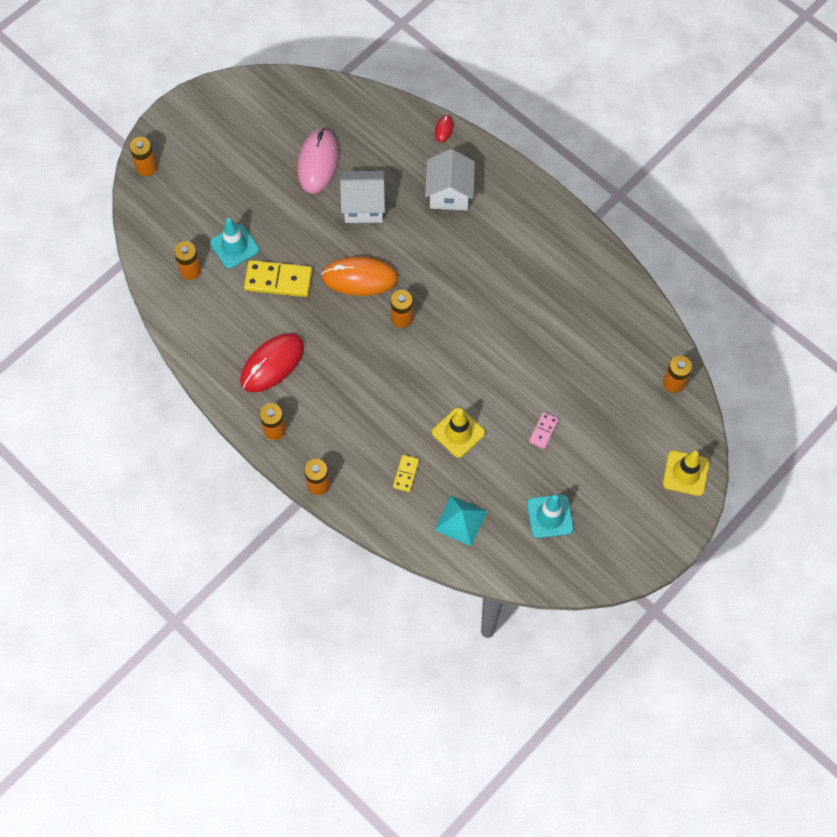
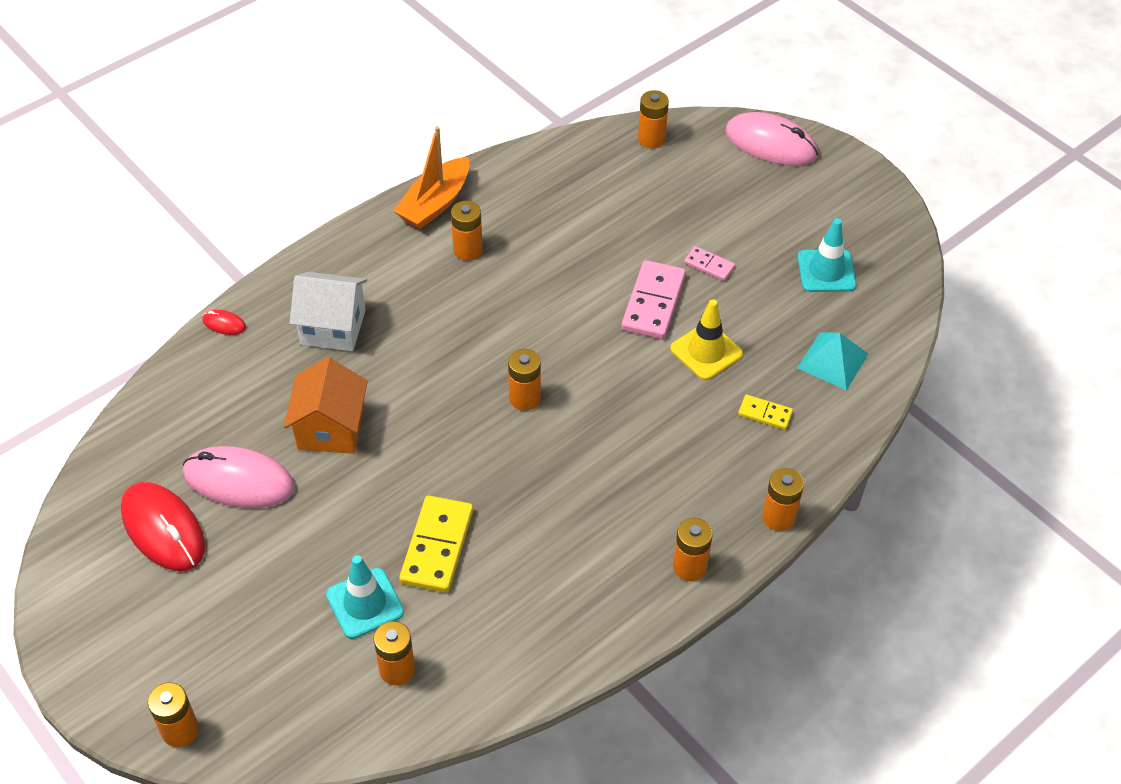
camera: 85 degrees left, 15 degrees down
(272, 364) = (580, 563): red mouse -> red mouse (163, 529)
(359, 278) = (451, 443): orange mouse -> none
(363, 206) = (330, 429): white house -> orange house
(500, 394) = (653, 302): none -> pink domino
(533, 266) = (467, 250): none -> orange battery
(576, 239) = (435, 203): none -> orange boat
(685, 473) = (771, 144): yellow traffic cone -> pink mouse

